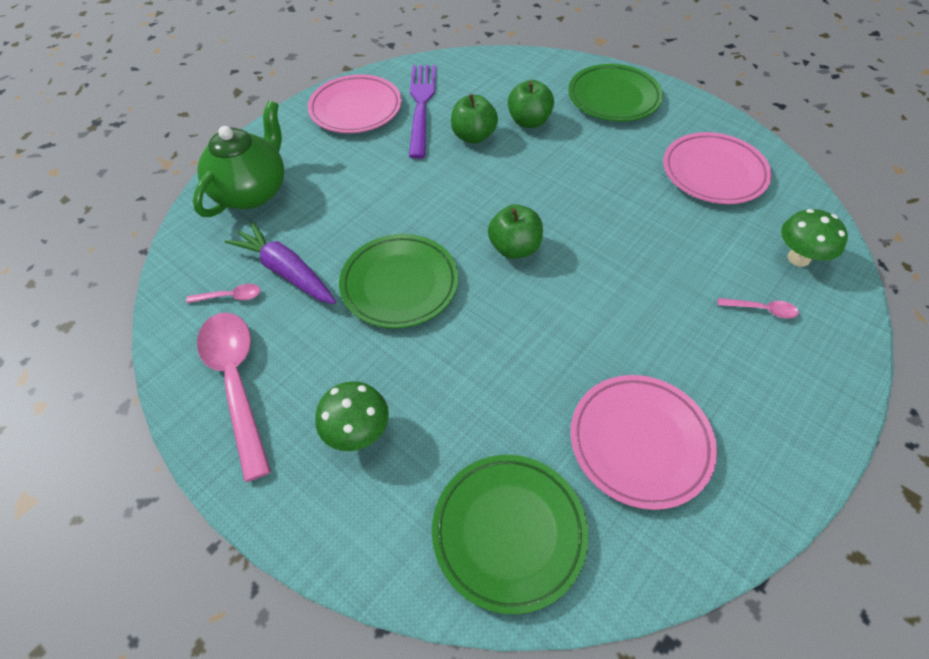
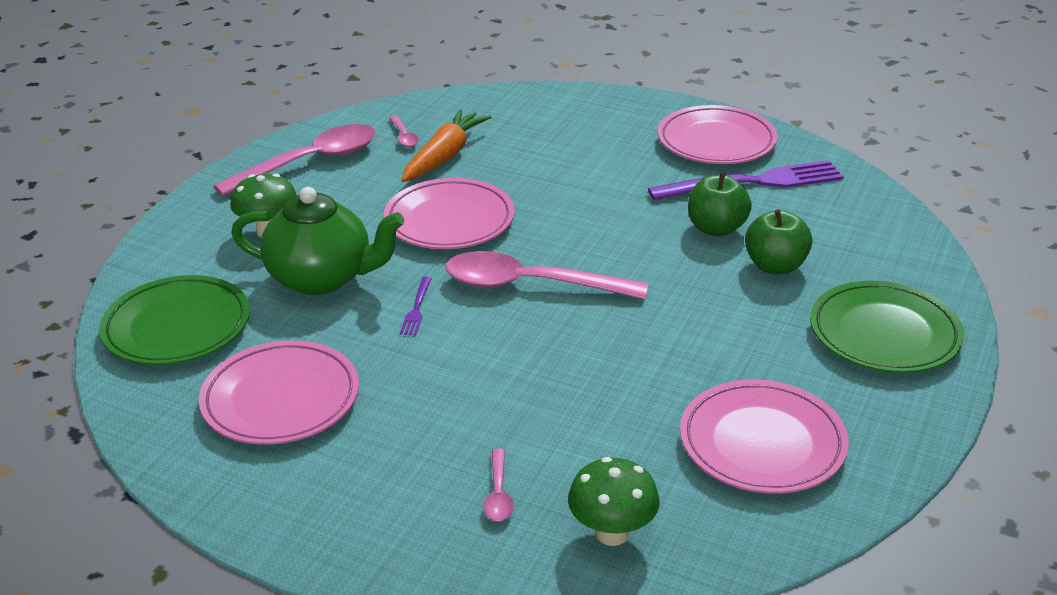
camera: 75 degrees right, 20 degrees down
(252, 191) = (545, 114): green teapot -> green teapot (322, 278)
(286, 271) = (444, 156): purple carrot -> orange carrot
(399, 284) = (449, 221): green plate -> pink plate
(514, 248) = (531, 285): green apple -> pink spoon
(527, 326) = (416, 309): none -> purple fork

